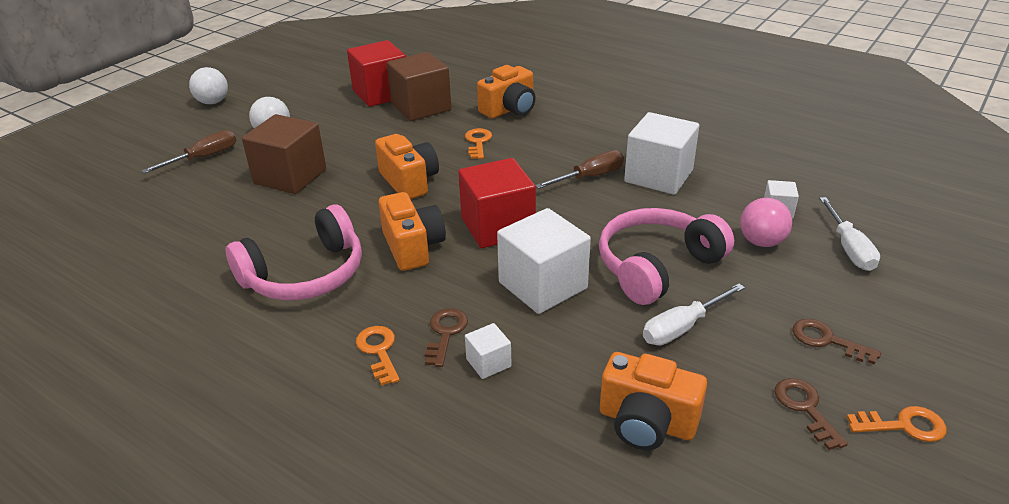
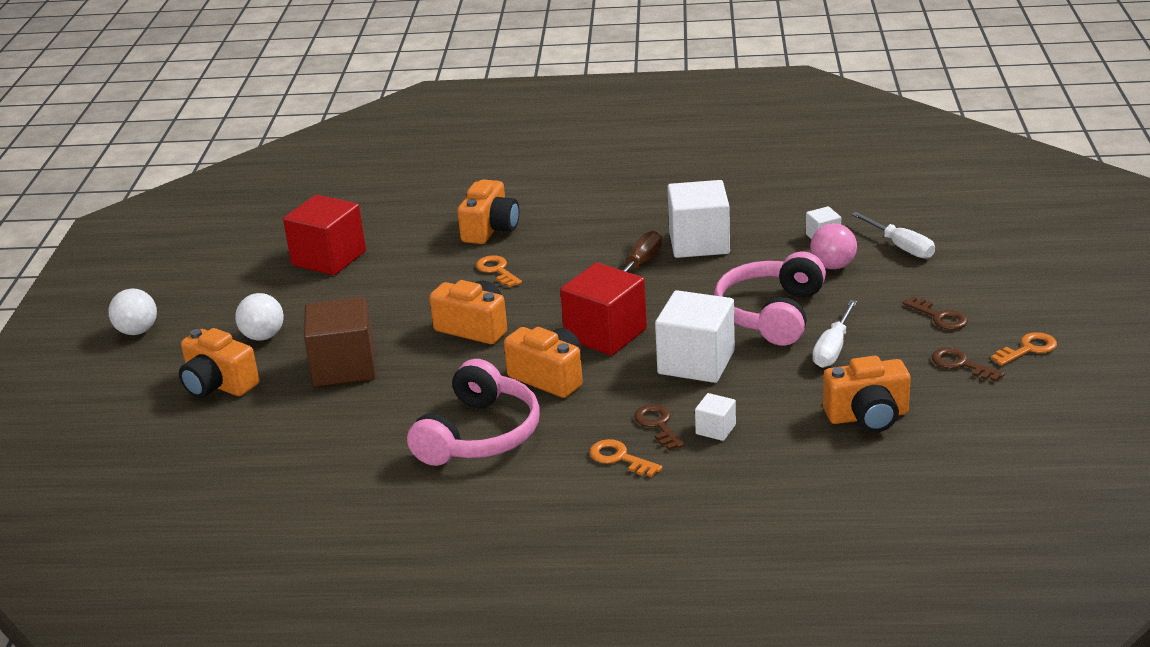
camera: 30 degrees left, 5 degrees down
(204, 158) = (218, 385): brown screwdriver -> orange camera
(421, 107) = (393, 257): brown cube -> none
(827, 340) = (939, 317): brown key -> brown key turned 135 degrees counterclockwise

